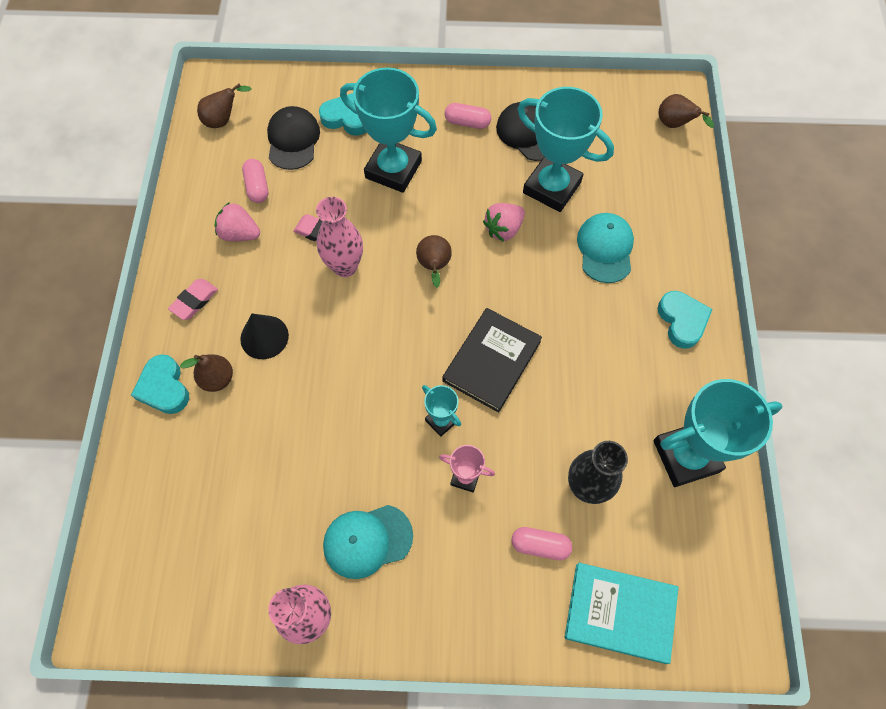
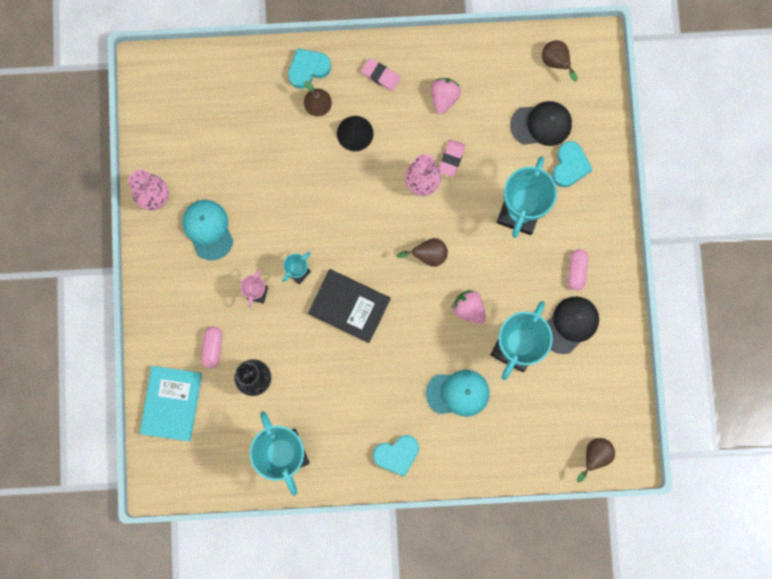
camera: 85 degrees right, 15 degrees up
(257, 187) = (490, 103): pink capsule -> none

